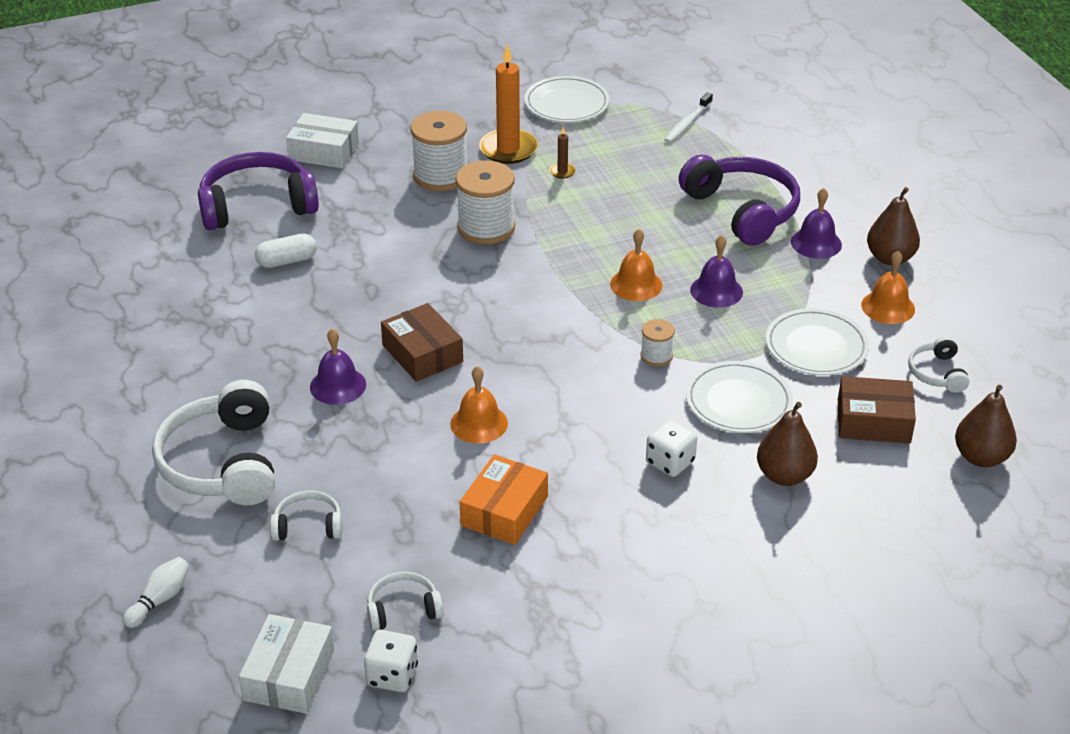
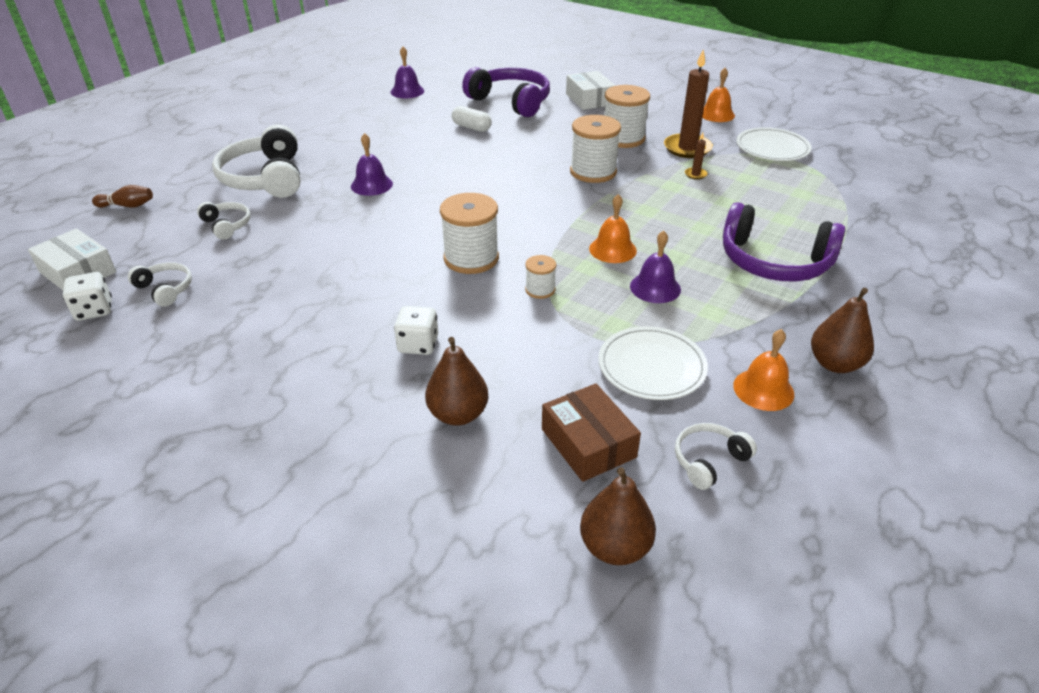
camera: 55 degrees right, 0 degrees up
(159, 600) = (127, 206): white bowling pin -> brown bowling pin
(222, 463) = (265, 178): white headphones -> white headphones turned 60 degrees counterclockwise
(289, 675) = (78, 272): white box -> white box turned 60 degrees clockwise
(422, 353) = (434, 199): brown box -> none
(479, 423) = (383, 246): orange bell -> orange bell (716, 114)
(504, 511) = (297, 291): orange box -> none
(508, 149) = (687, 148): orange candle -> brown candle
(563, 375) = (471, 258): none -> white spool
(687, 123) = (837, 199): white toothbrush -> none
(738, 401) = (529, 351): white plate -> none
(743, 210) = (774, 262): purple headphones -> purple headphones turned 90 degrees clockwise
(816, 243) = (790, 314): purple bell -> purple bell (407, 91)

